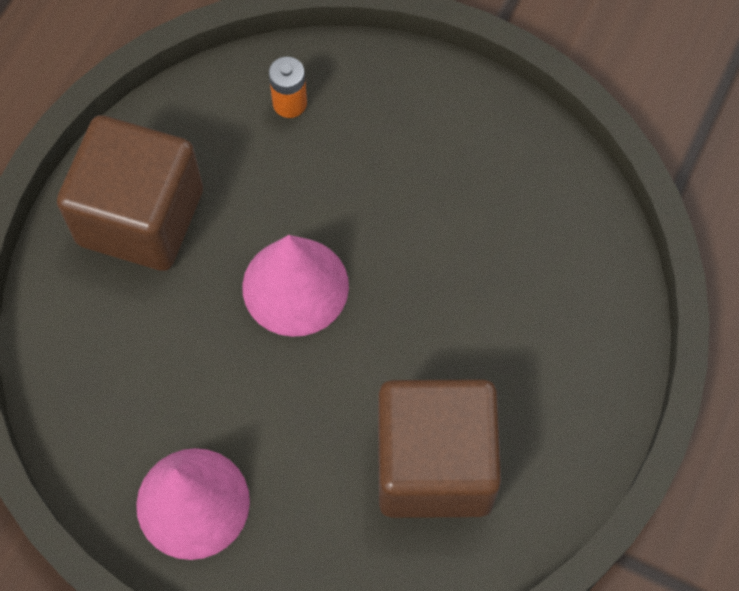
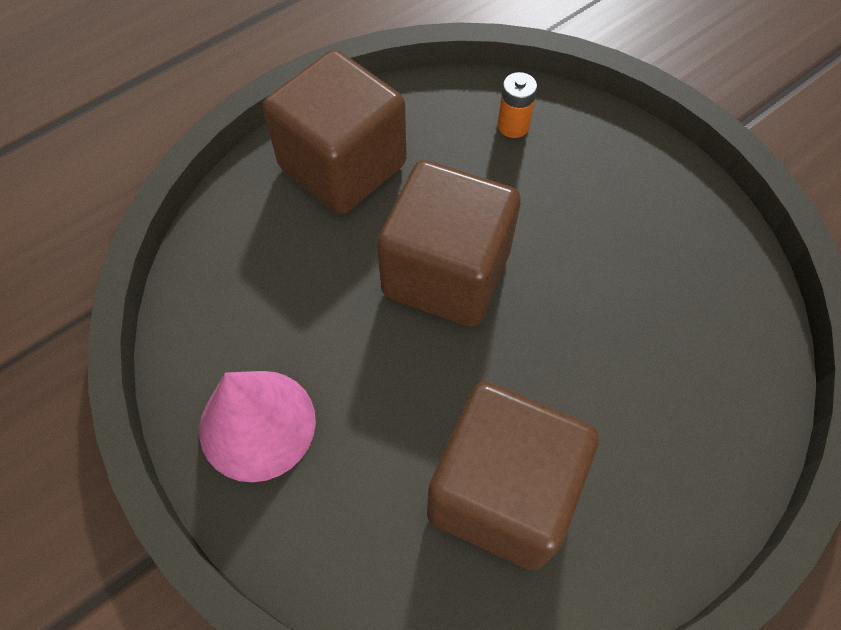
camera: 25 degrees right, 5 degrees down
(295, 286) = (446, 273): pink cone -> brown cube

